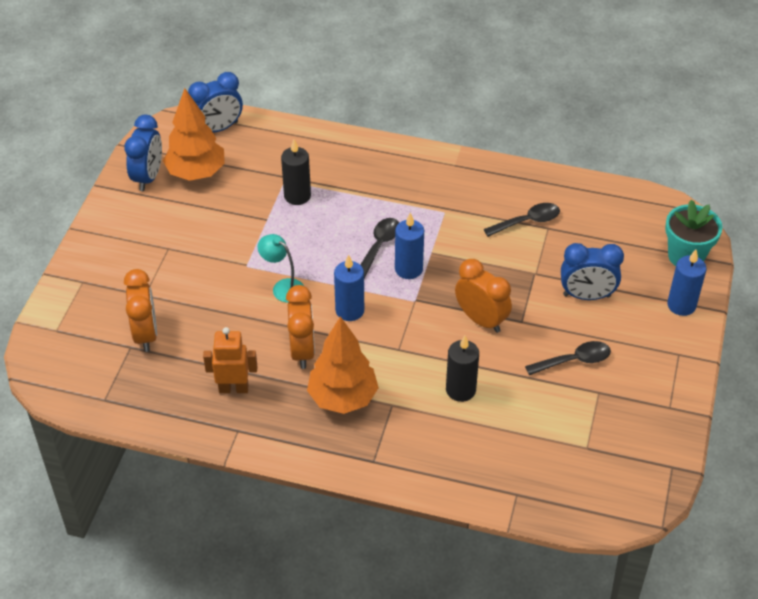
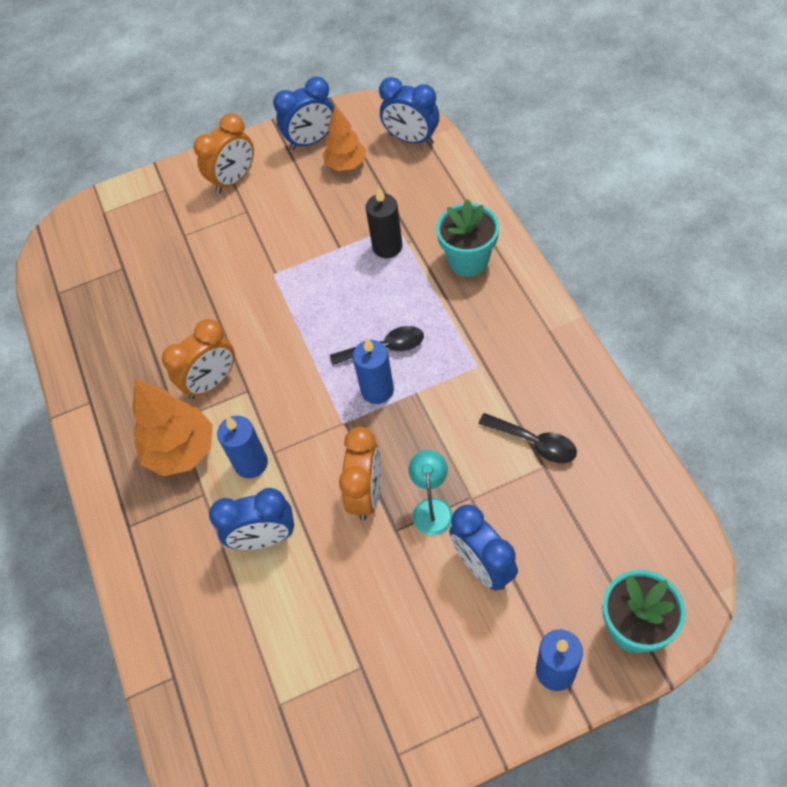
camera: 60 degrees right, 10 degrees up
(145, 334) = (143, 267): orange clock -> orange clock (234, 180)
(196, 173) = (346, 164): orange tree -> orange tree, size x0.66
(233, 388) = (132, 366): orange robot -> none
(283, 287) = (271, 316): turquoise lamp -> turquoise lamp (432, 508)
(349, 310) = (287, 382): blue candle -> blue candle (251, 463)
(358, 166) = (468, 260): none -> turquoise flower pot
(460, 390) = (264, 538): black candle -> blue clock
(574, 361) = (383, 614): black spoon -> none

